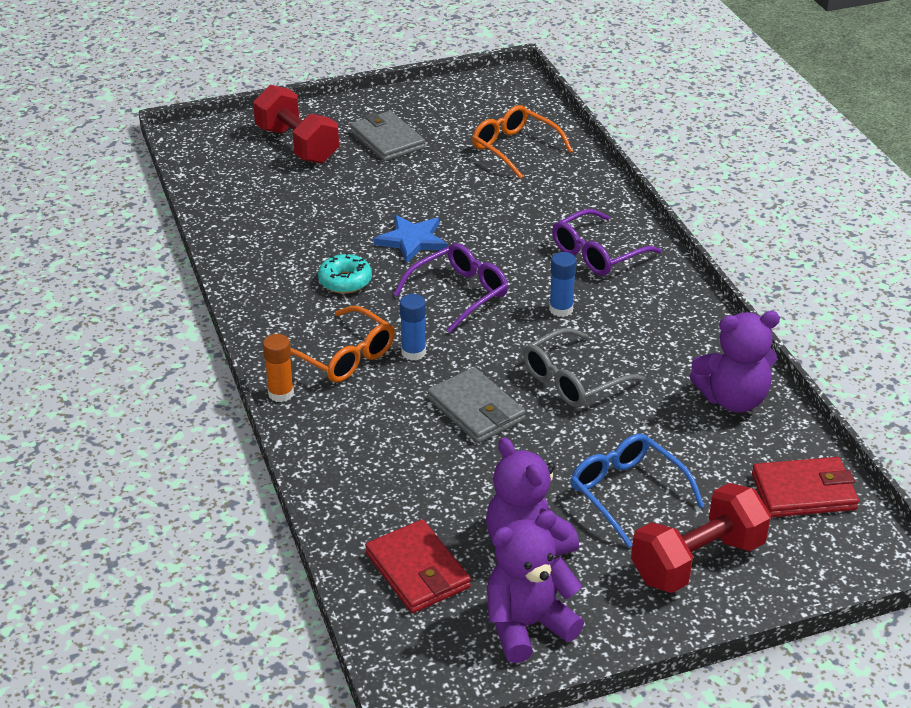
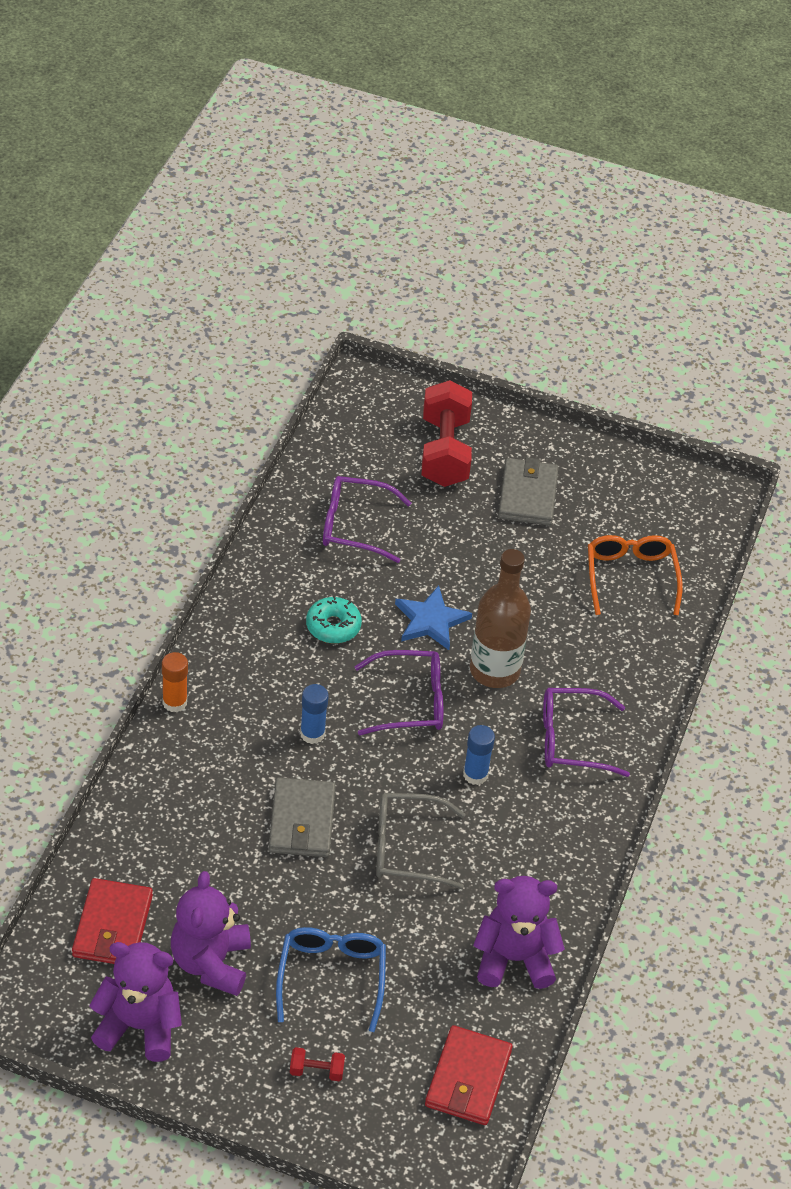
camera: 35 degrees right, 10 degrees up
(285, 216) = (354, 526): none -> purple glasses
(344, 356) = (256, 700): orange glasses -> none
(494, 244) = (494, 670): none -> brown bottle
(697, 561) = (316, 1071): red dumbbell -> red dumbbell, size x0.41
(733, 399) = (514, 959): purple teddy bear -> purple teddy bear turned 150 degrees clockwise
(804, 492) = (468, 1079): red wallet -> red wallet turned 75 degrees clockwise

